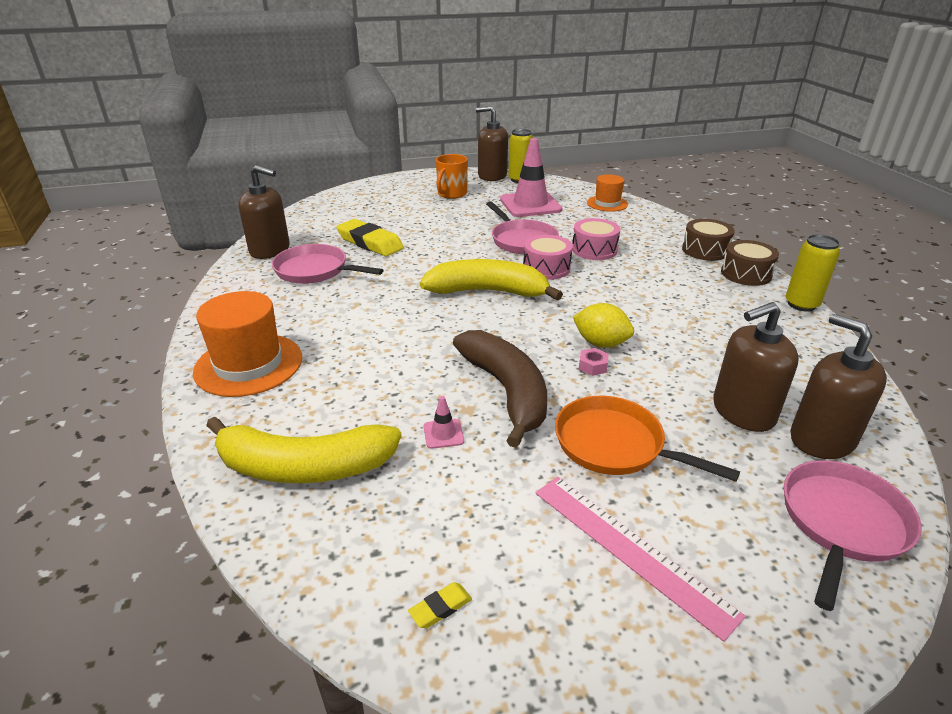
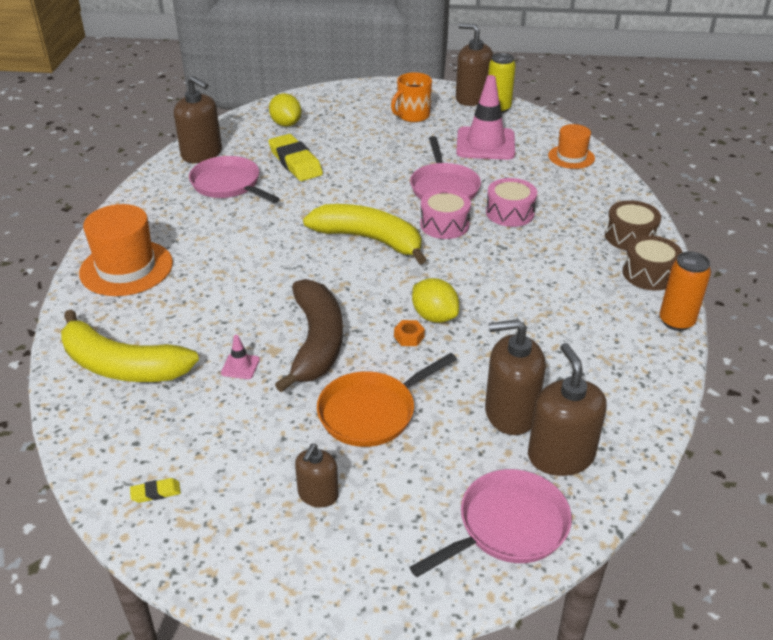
camera: 20 degrees right, 5 degrees up
(339, 215) = (286, 124): none -> yellow lemon
(592, 366) = (409, 337): pink nut -> orange nut
(615, 445) = (372, 412): orange pan -> orange pan turned 90 degrees counterclockwise
(630, 549) = (318, 494): pink ruler -> brown soap dispenser
(801, 304) = (676, 321): yellow can -> orange can

